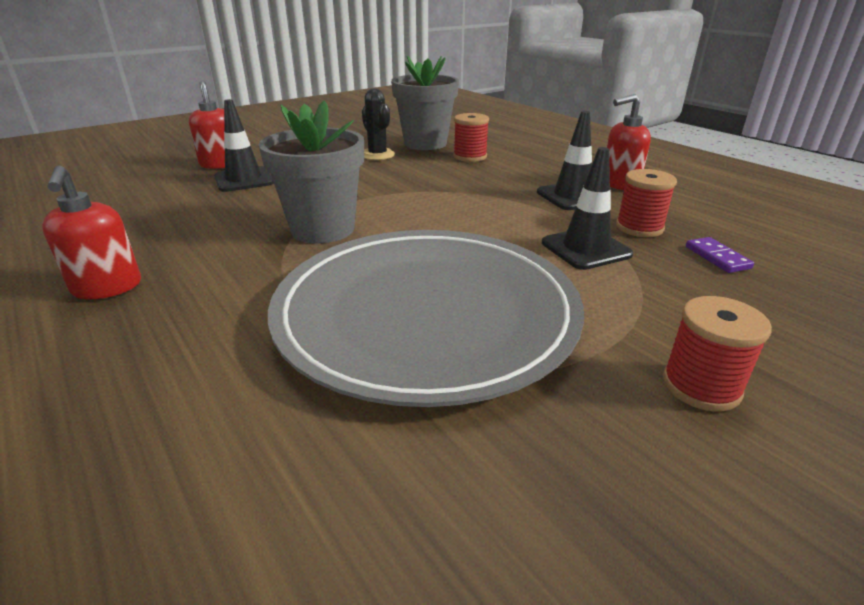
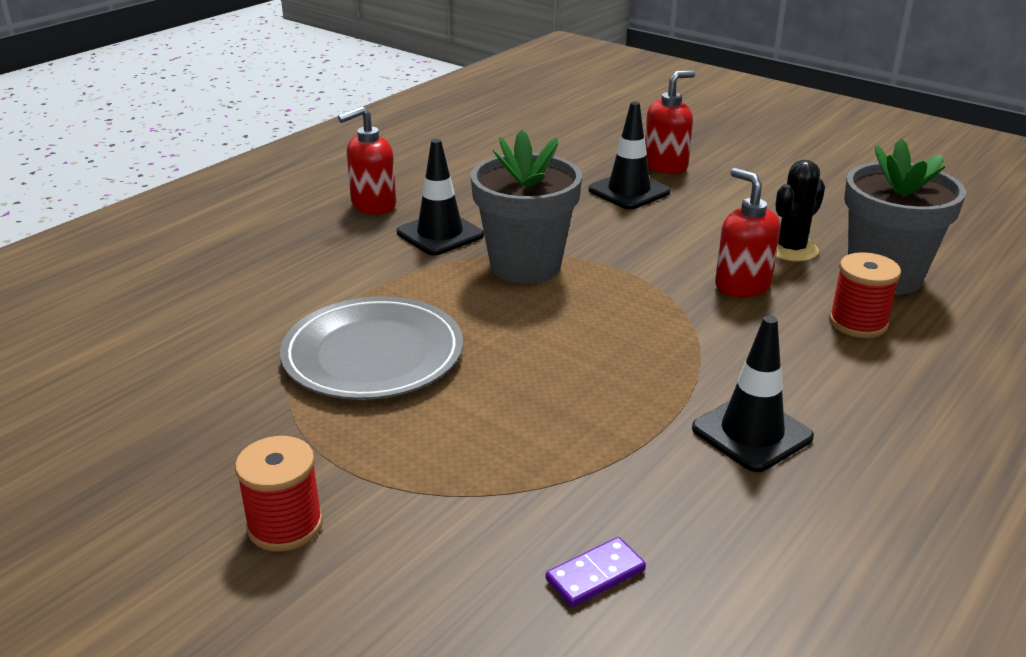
camera: 75 degrees right, 0 degrees up
(426, 314) = (373, 354): grey plate -> grey plate, size x0.61
(585, 249) = (564, 449): black traffic cone -> black traffic cone (440, 234)
(619, 184) = (854, 484): red soap dispenser -> red soap dispenser (742, 285)
(639, 228) = (665, 500): red spool -> none

